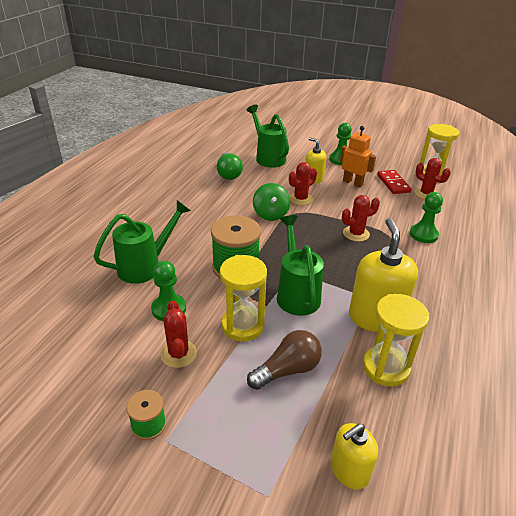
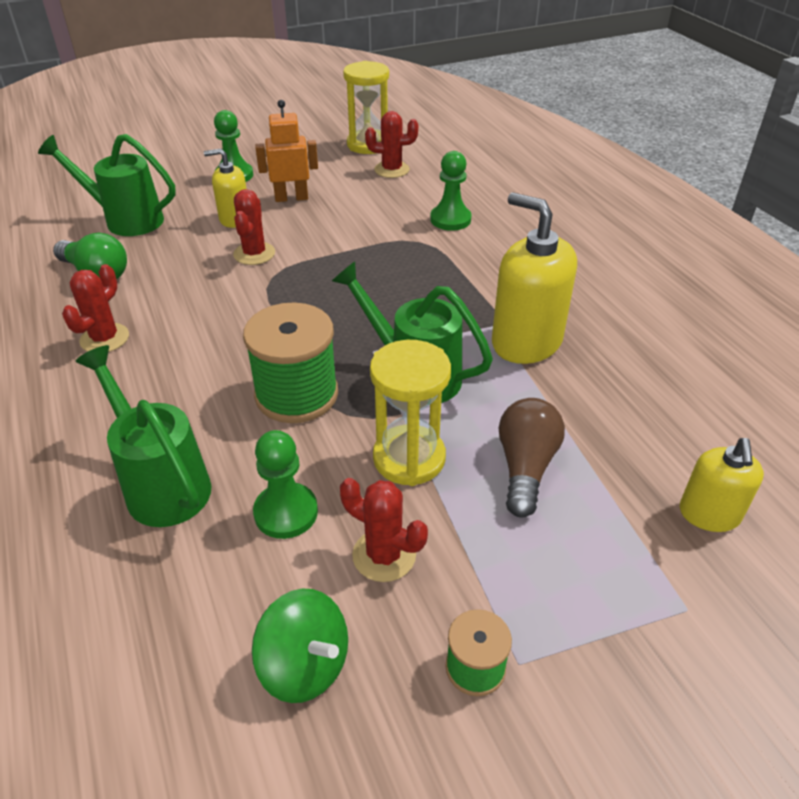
camera: 45 degrees left, 5 degrees up
(145, 266) = (162, 483): green watering can -> green watering can turned 45 degrees counterclockwise
(270, 214) = (242, 296): green spinning top -> green spinning top (305, 665)
(356, 234) = (381, 260): red cactus -> red cactus (104, 338)
(385, 368) = (604, 388): yellow hourglass -> none
(393, 183) = (340, 175): red domino -> none

